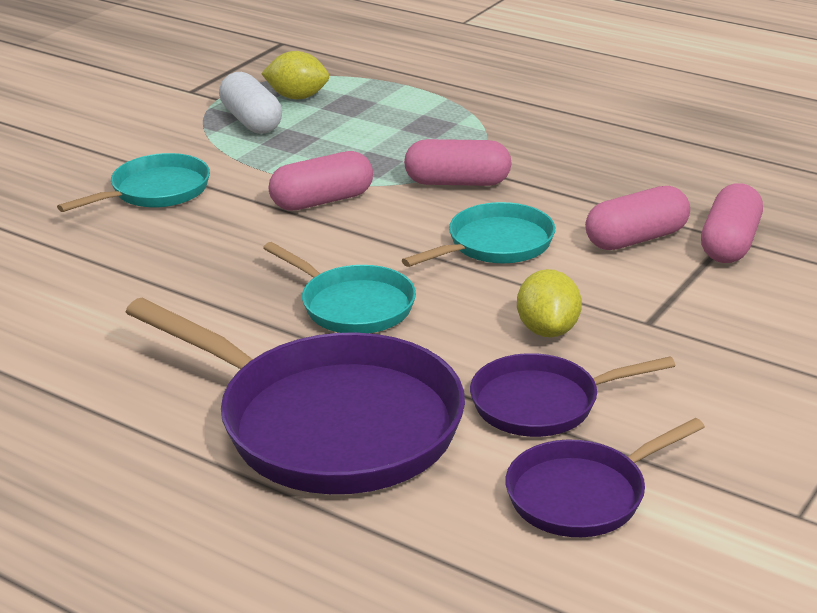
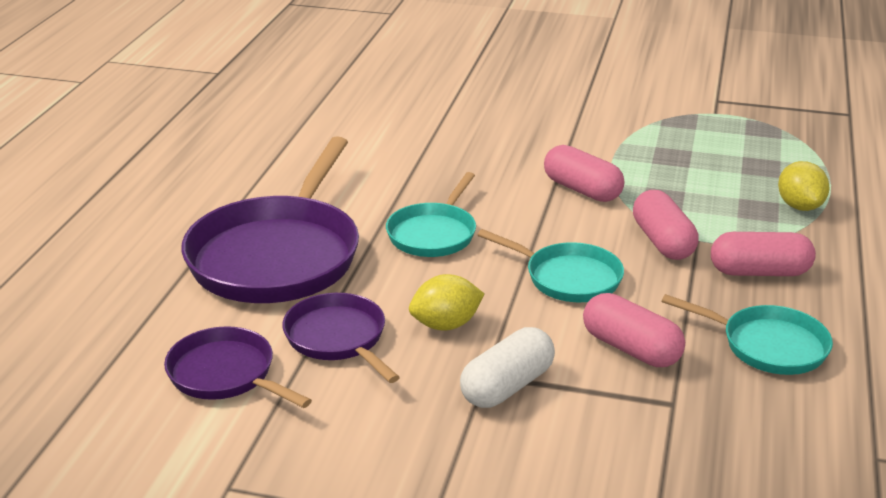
camera: 70 degrees right, 0 degrees up
(155, 191) = (545, 126): turquoise pan -> turquoise pan (767, 345)
(251, 121) = (689, 134): white capsule -> white capsule (507, 386)
(297, 97) = (751, 142): yellow lemon -> yellow lemon (799, 206)
(729, 244) = (661, 405): pink capsule -> pink capsule (759, 272)

